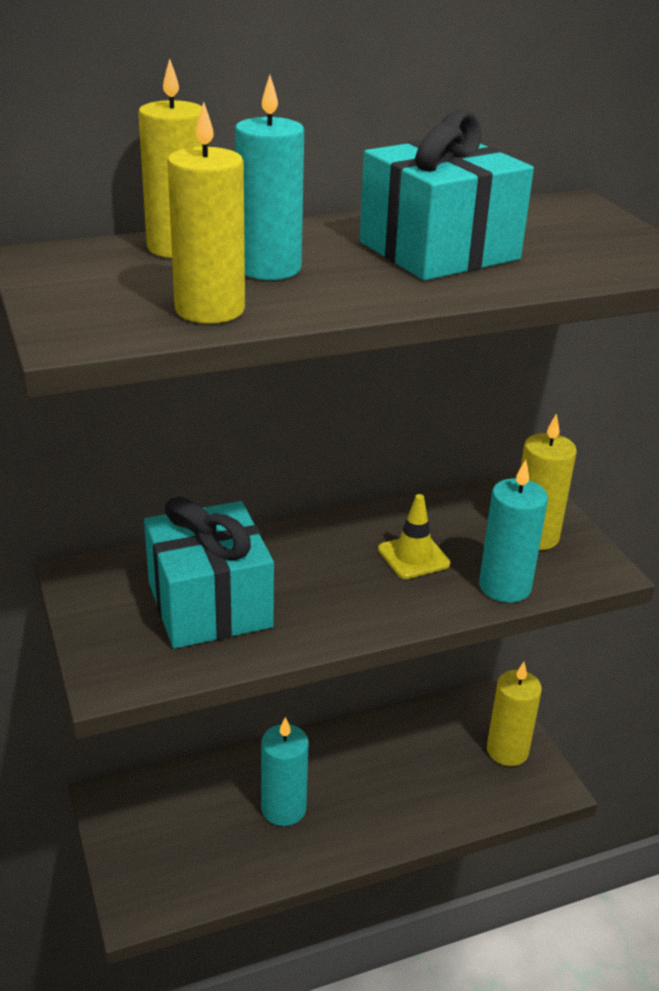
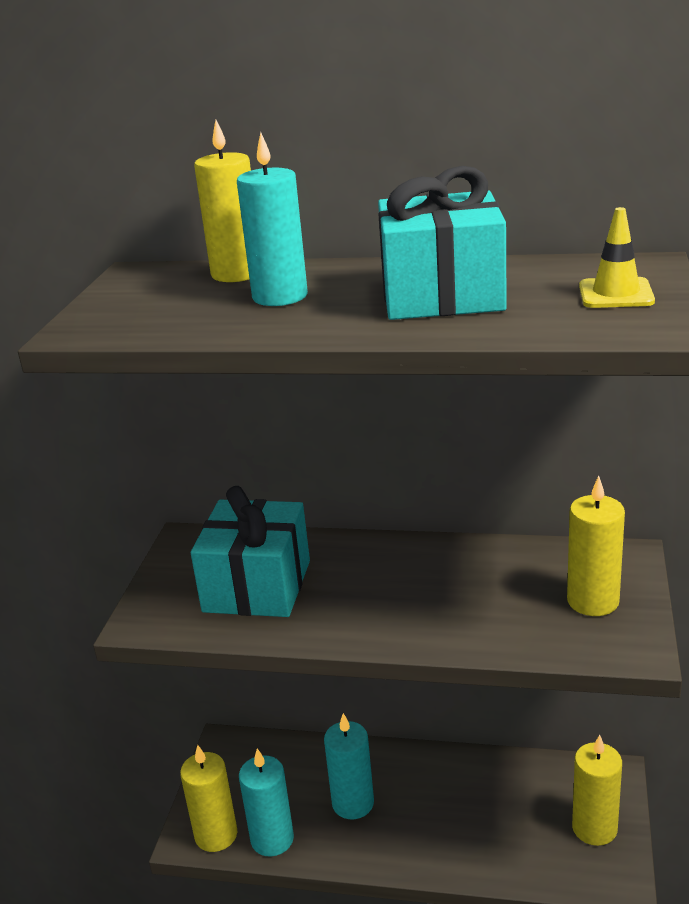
camera: 35 degrees right, 5 degrees down
(210, 309) = (191, 323): yellow candle -> yellow candle (216, 835)
(413, 557) = (458, 591): yellow traffic cone -> yellow traffic cone (616, 294)
(505, 586) = (520, 639): turquoise candle -> turquoise candle (272, 839)

